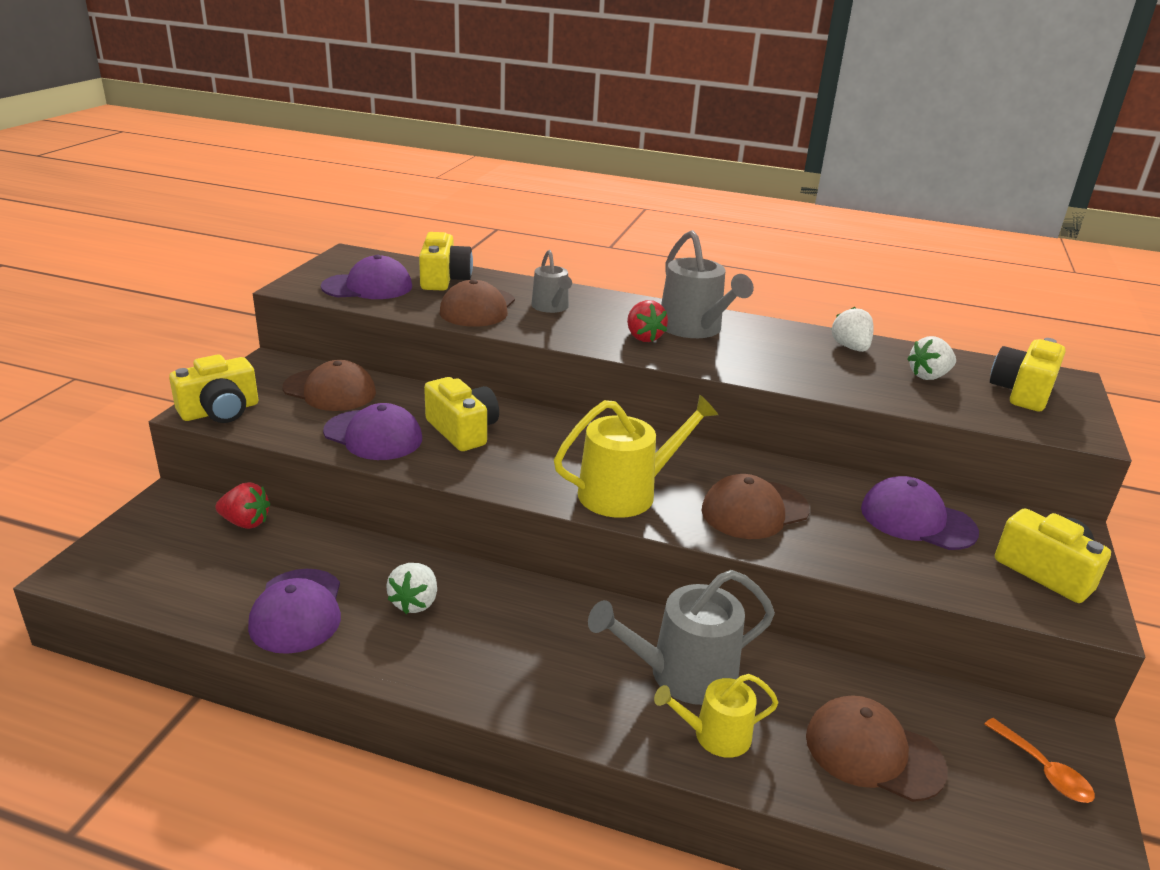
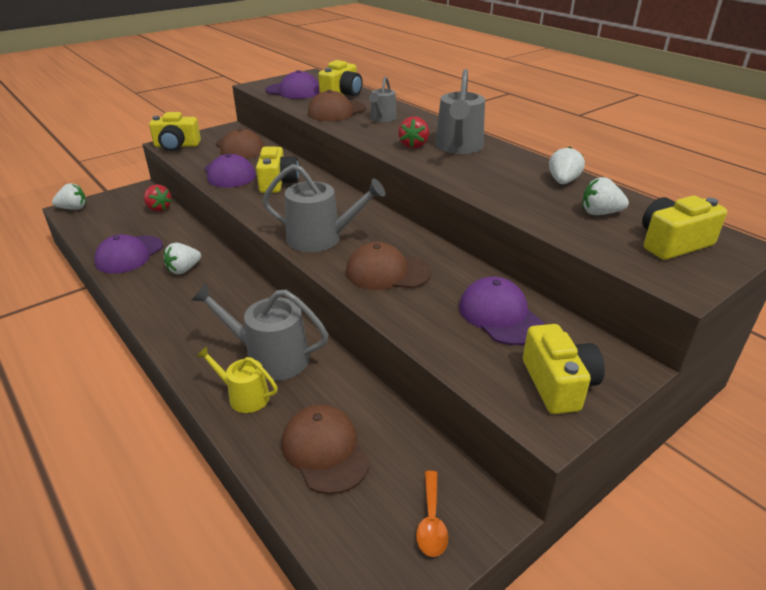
camera: 35 degrees right, 5 degrees up
(83, 569) = (73, 208): none -> white strawberry
(626, 492) = (321, 238): yellow watering can -> grey watering can

